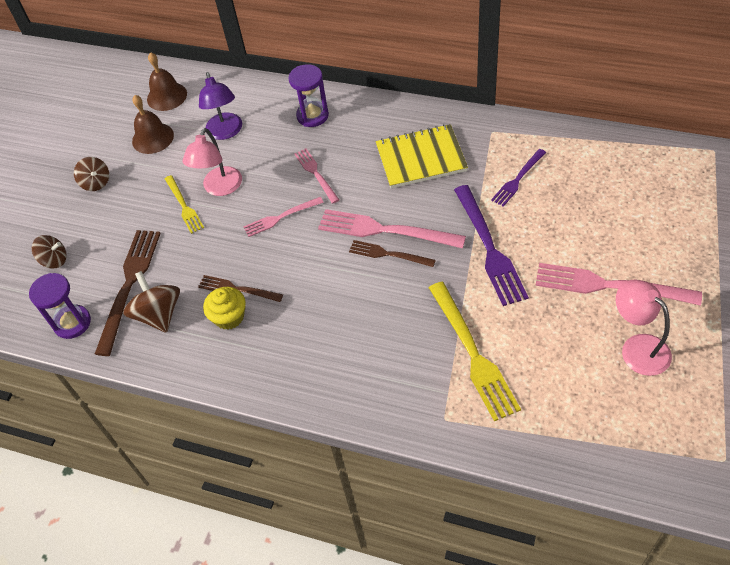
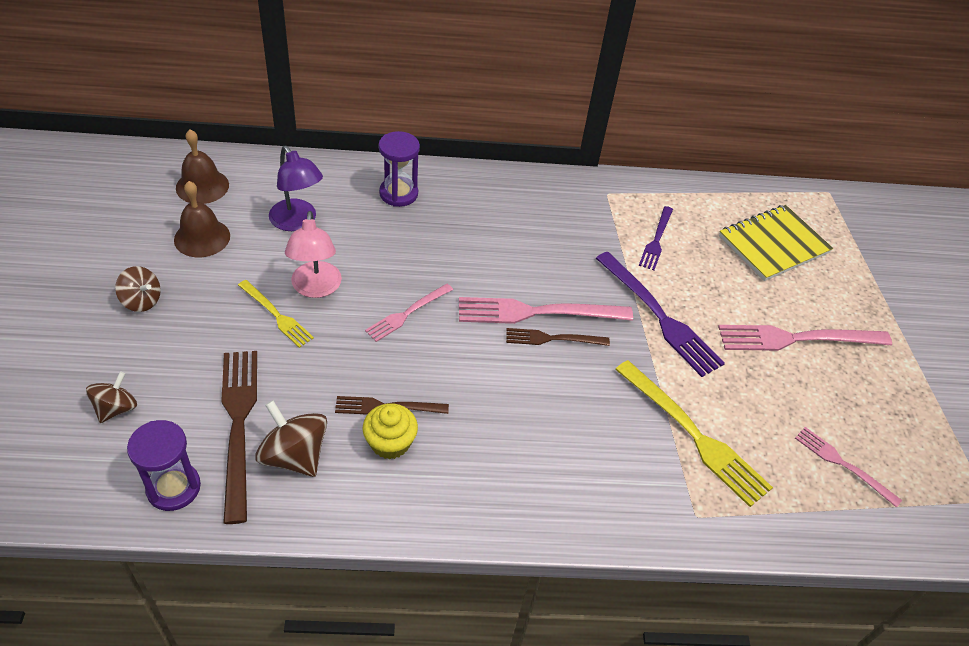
camera: 30 degrees left, 5 degrees down
(54, 260) = (116, 408): brown spinning top -> brown spinning top turned 45 degrees counterclockwise
(316, 174) = (430, 258): pink fork -> pink fork (843, 464)
(421, 158) = (543, 229): yellow notebook -> yellow notebook (773, 244)
(637, 347) = (853, 398): pink lamp -> none

